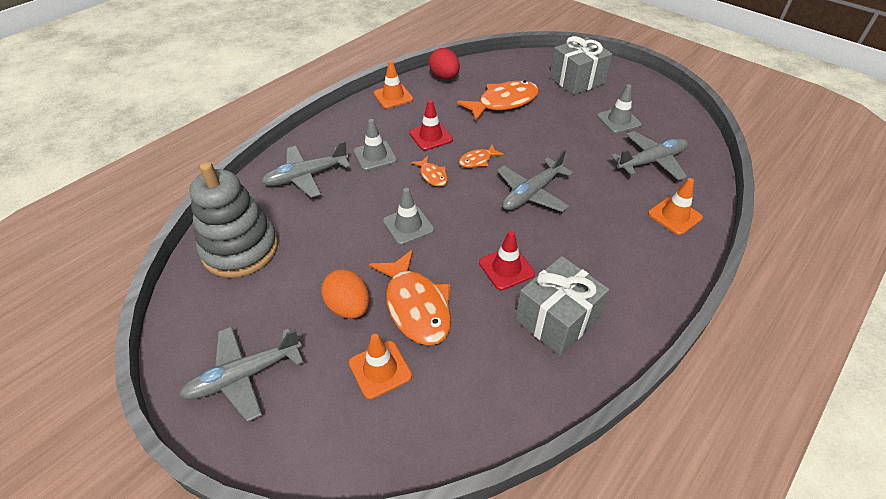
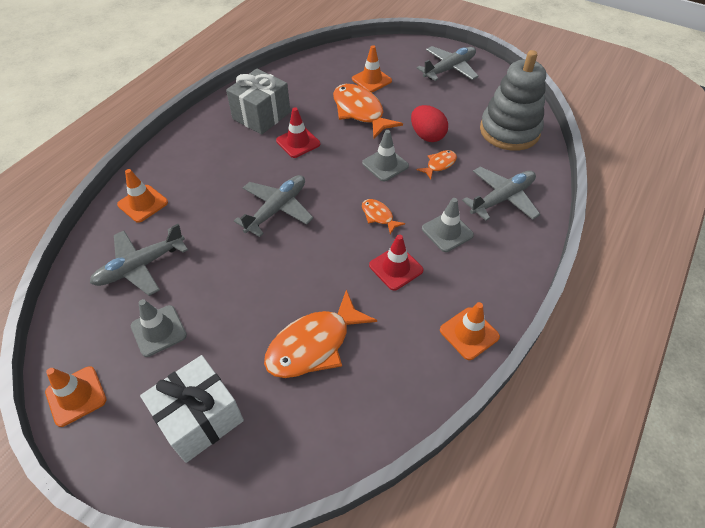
camera: 170 degrees right, 5 degrees up
(348, 307) = (406, 106): orange egg -> none
(444, 77) = (410, 392): red egg -> red egg (427, 136)
(477, 160) = (335, 241): orange fish -> orange fish (439, 164)
(577, 80) = (200, 418): grey gift -> white gift
(662, 96) = (76, 396): none -> orange traffic cone

